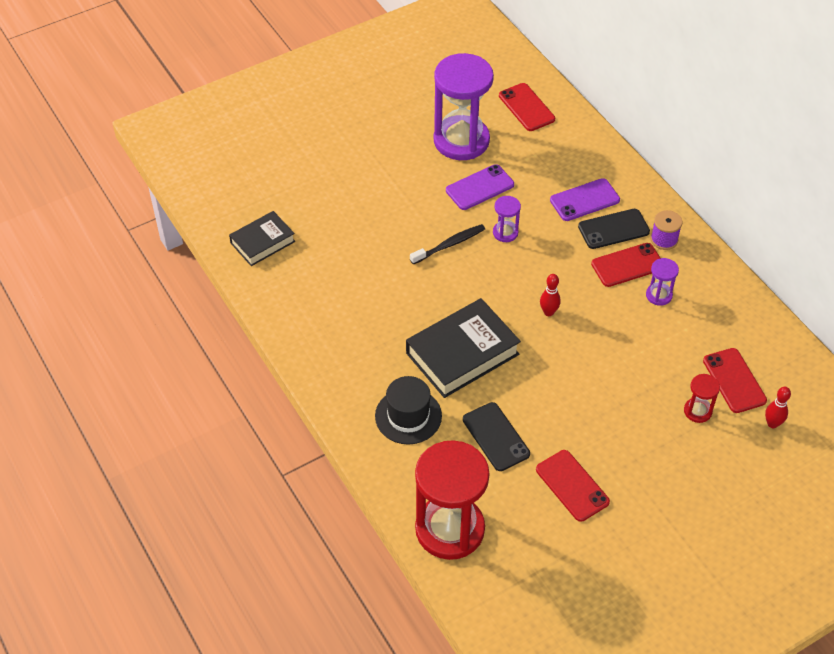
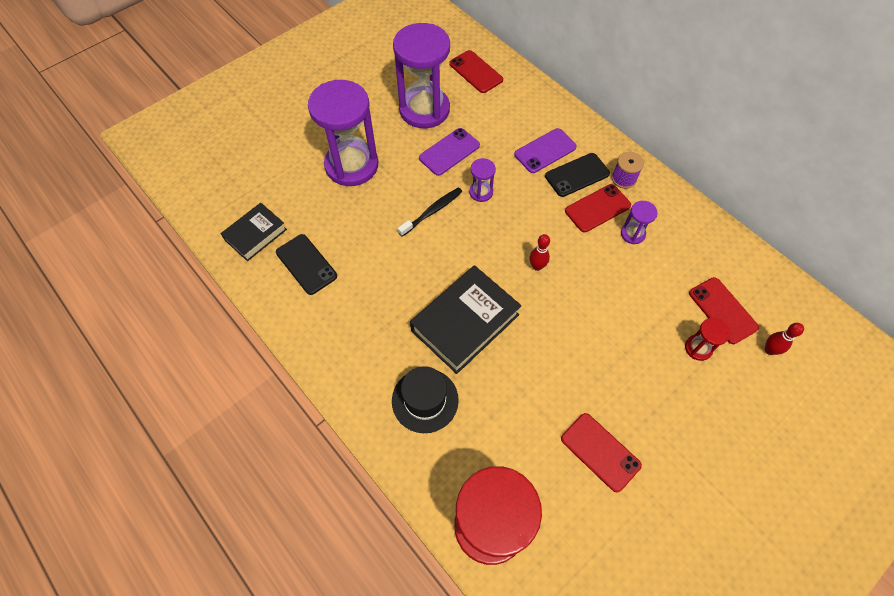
camera: 10 degrees left, 10 degrees up
(372, 187) = (351, 165): none -> purple hourglass
(496, 437) = (515, 409): black phone -> black phone (306, 264)

